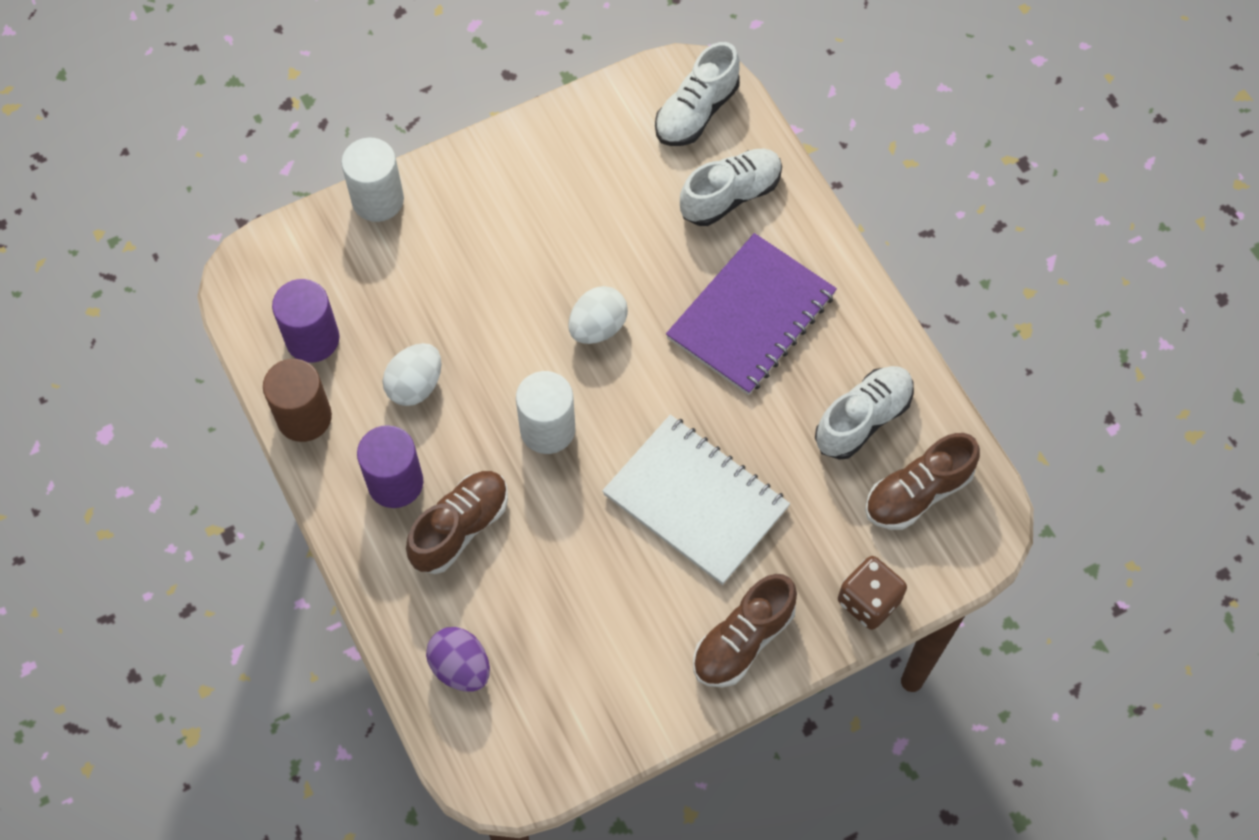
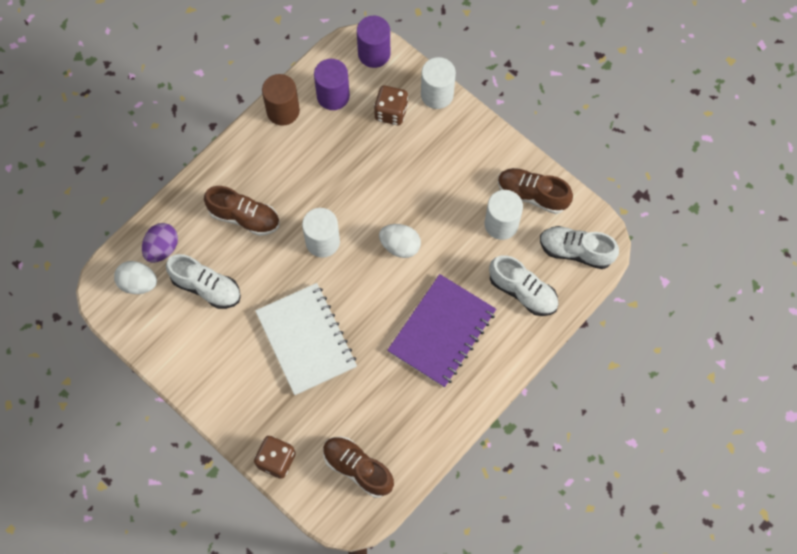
camera: 70 degrees right, 5 degrees up
(378, 269) = (391, 112): none -> brown dice
(395, 482) = (260, 173): purple cylinder -> purple cylinder (374, 53)
(415, 385) = (324, 160): white egg -> white egg (138, 283)
(618, 187) = (501, 224): none -> white cylinder
(695, 501) = (306, 340): white notebook -> white notebook turned 45 degrees counterclockwise
(743, 640) = (227, 395): brown shoe -> brown shoe (532, 195)
(751, 316) = (442, 331): purple notebook -> purple notebook turned 75 degrees counterclockwise
(863, 419) = (396, 420): white shoe -> white shoe (206, 287)

